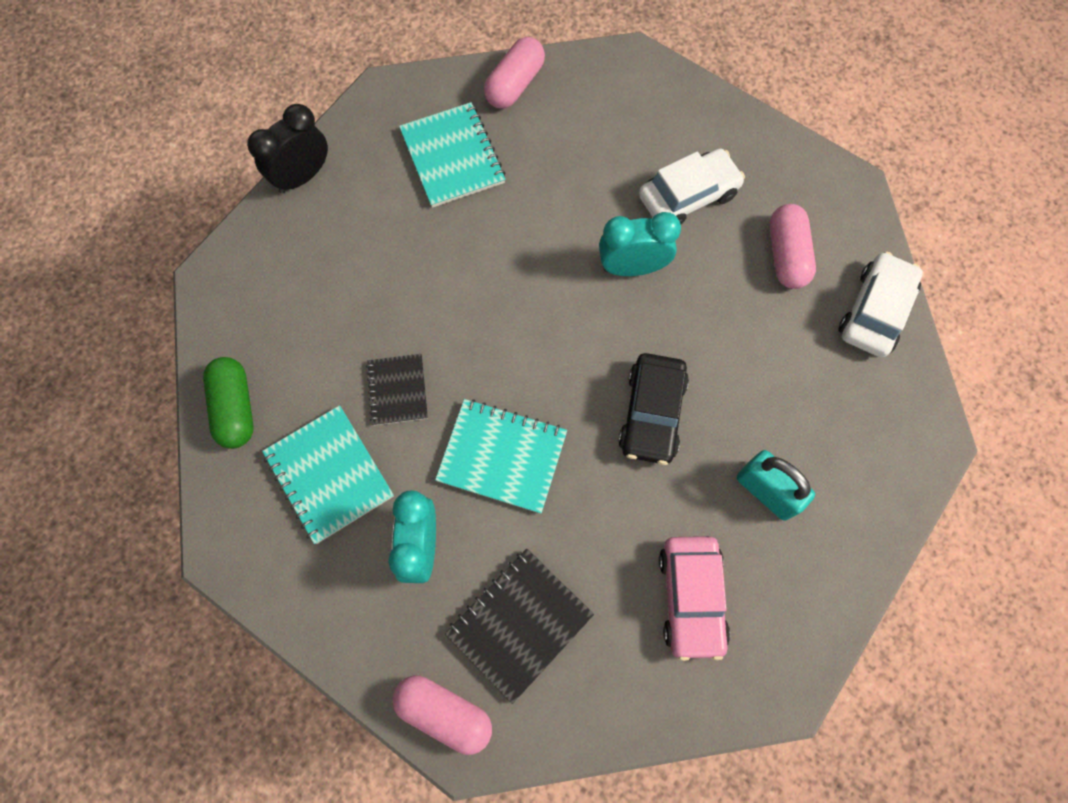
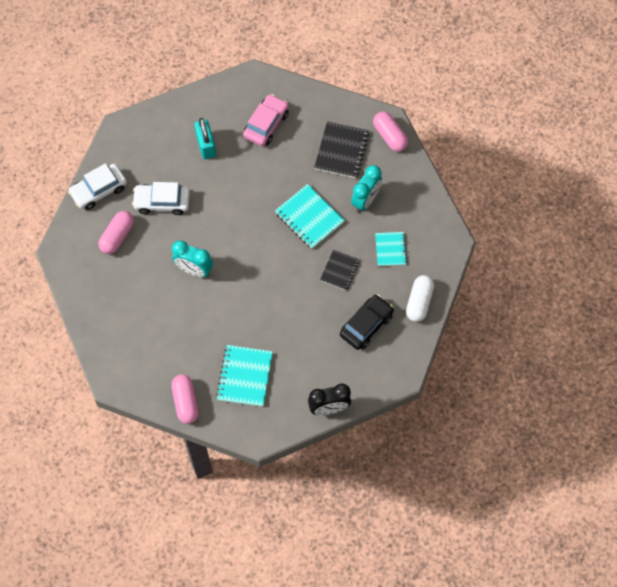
camera: 150 degrees left, 5 degrees down
(235, 408) = (419, 302): green capsule -> white capsule
(329, 475) = (390, 249): turquoise notebook -> turquoise notebook, size x0.64
(515, 84) = (185, 402): pink capsule -> pink capsule turned 75 degrees counterclockwise
(519, 624) = (342, 151): black notebook -> black notebook turned 60 degrees counterclockwise
(652, 413) = (232, 200): black car -> black car (366, 325)
(688, 196) = (141, 290): white car -> white car (162, 202)

